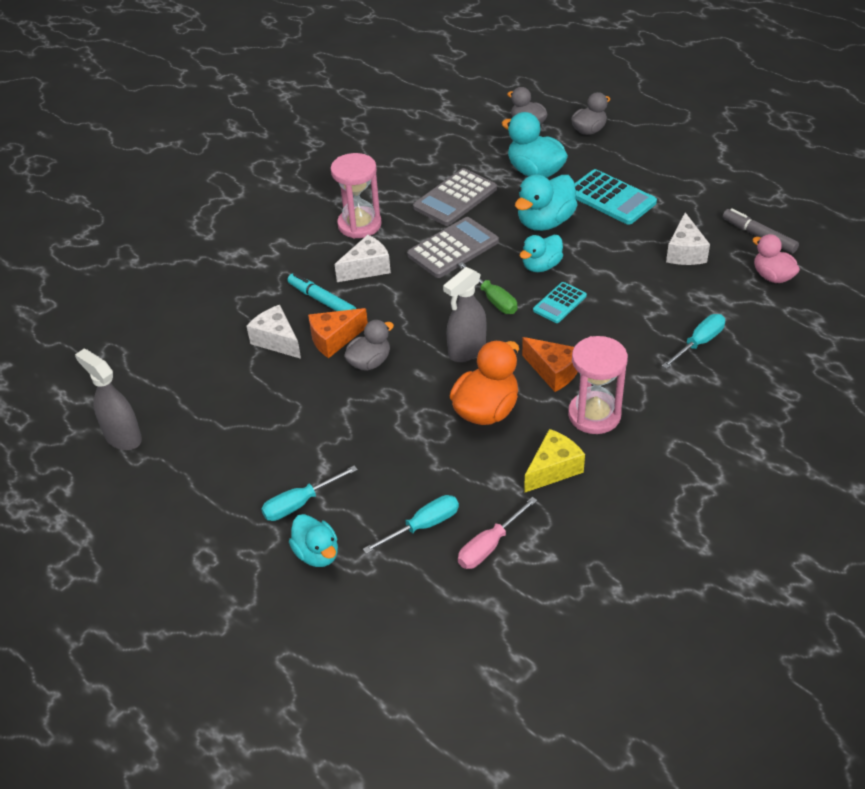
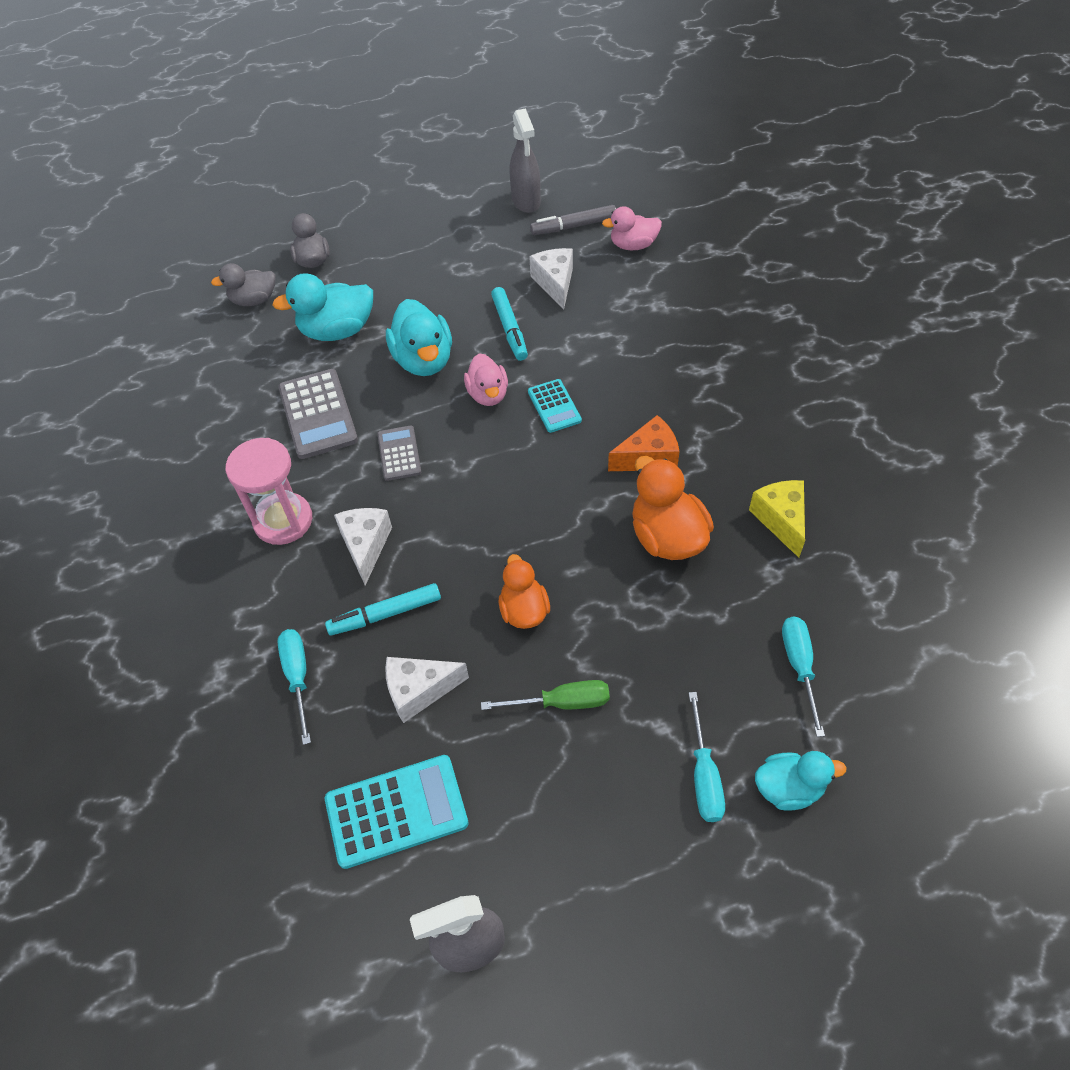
camera: 60 degrees left, 10 degrees up
(334, 339) = (461, 629): orange cheese -> none
(369, 362) = (524, 610): grey duck -> orange duck
(453, 248) = (399, 453): grey calculator -> grey calculator, size x0.59
(466, 350) = (568, 514): grey spray bottle -> grey spray bottle (526, 201)
(489, 546) = (854, 619): pink screwdriver -> none
(493, 299) = (506, 456): green screwdriver -> green screwdriver (561, 702)
(541, 266) = (488, 394): turquoise duck -> pink duck
(594, 415) = (728, 454): pink hourglass -> none
(611, 198) = (432, 295): turquoise calculator -> turquoise calculator (396, 811)
(615, 249) = (509, 328): none -> turquoise marker
(685, 252) = (555, 283): white cheese -> white cheese turned 135 degrees counterclockwise
(699, 343) = (683, 334): turquoise screwdriver -> turquoise screwdriver (298, 677)

